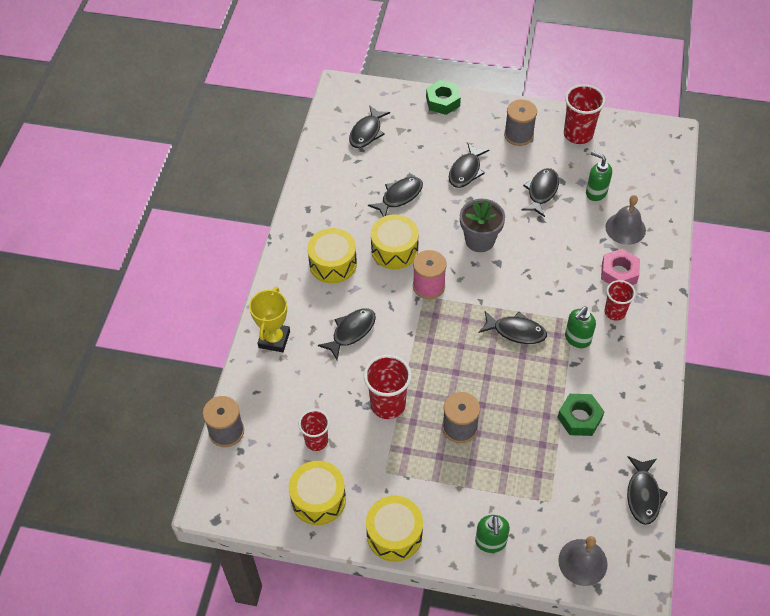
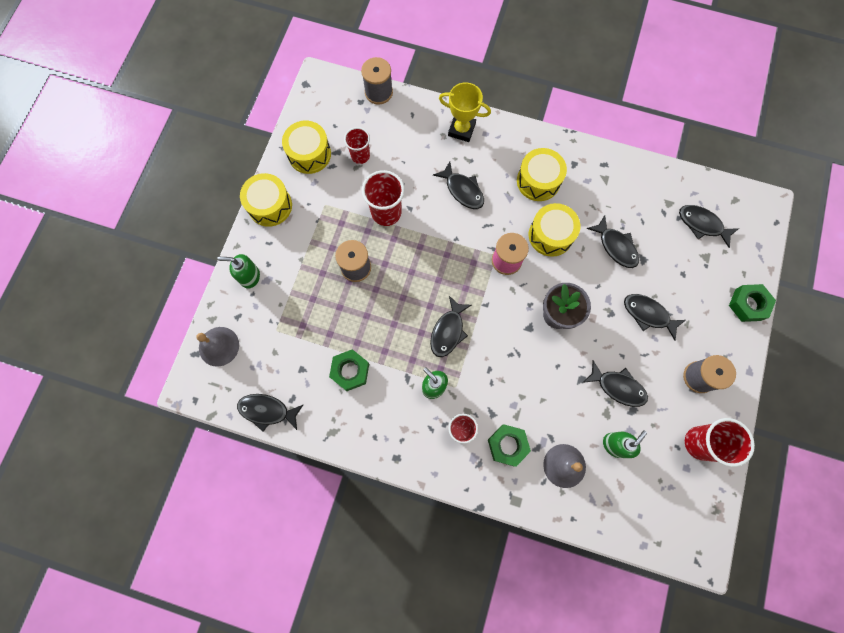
camera: 95 degrees right, 20 degrees up
(619, 273) = (507, 445): pink nut -> green nut

